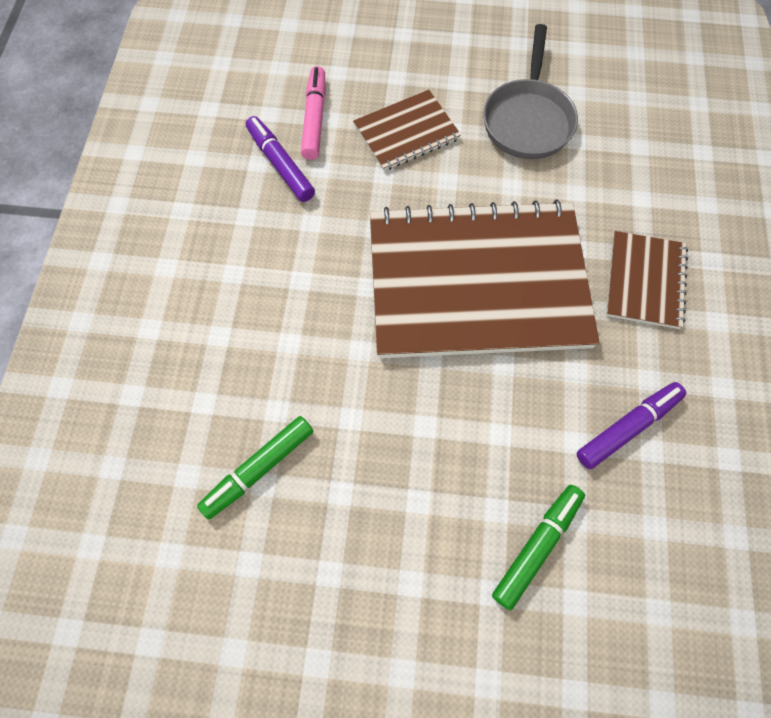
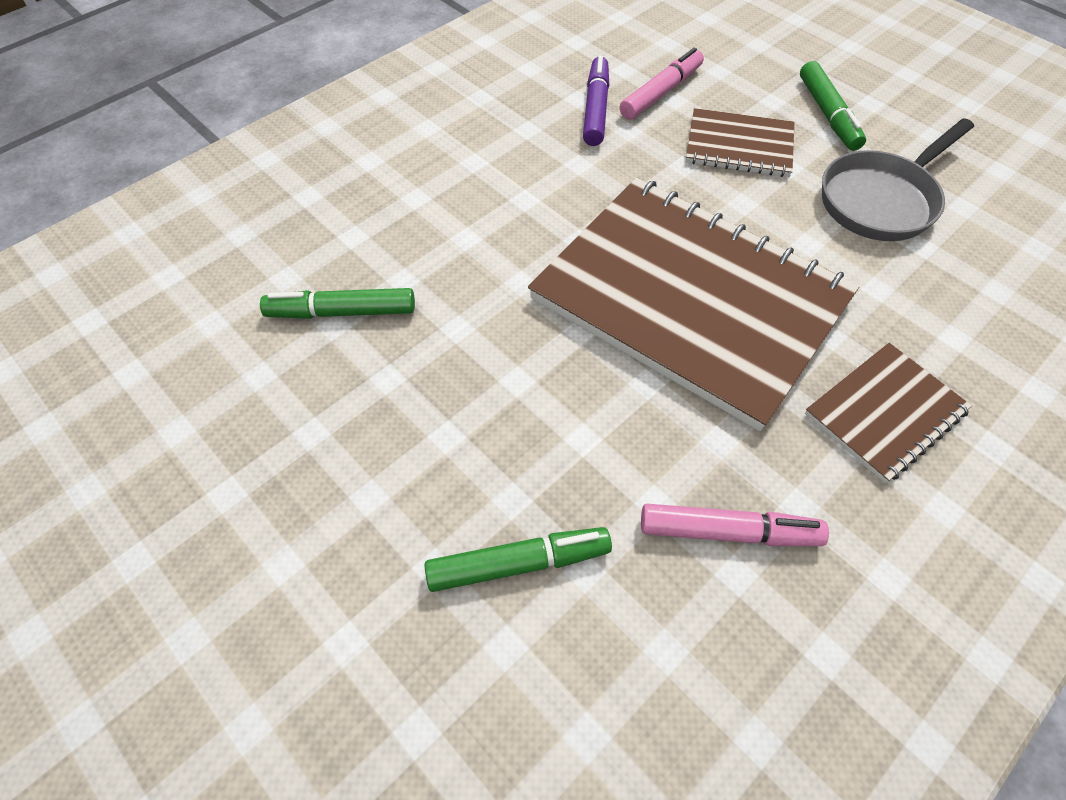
camera: 40 degrees right, 10 degrees down
(441, 66) = (828, 114): none -> green marker
(628, 427) = (728, 532): purple marker -> pink marker

